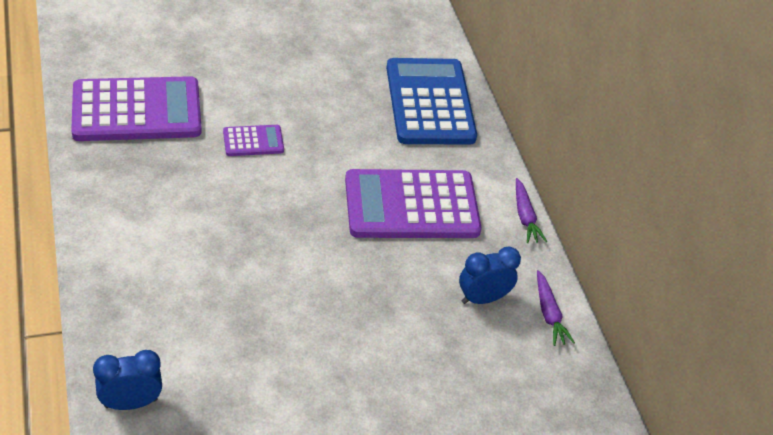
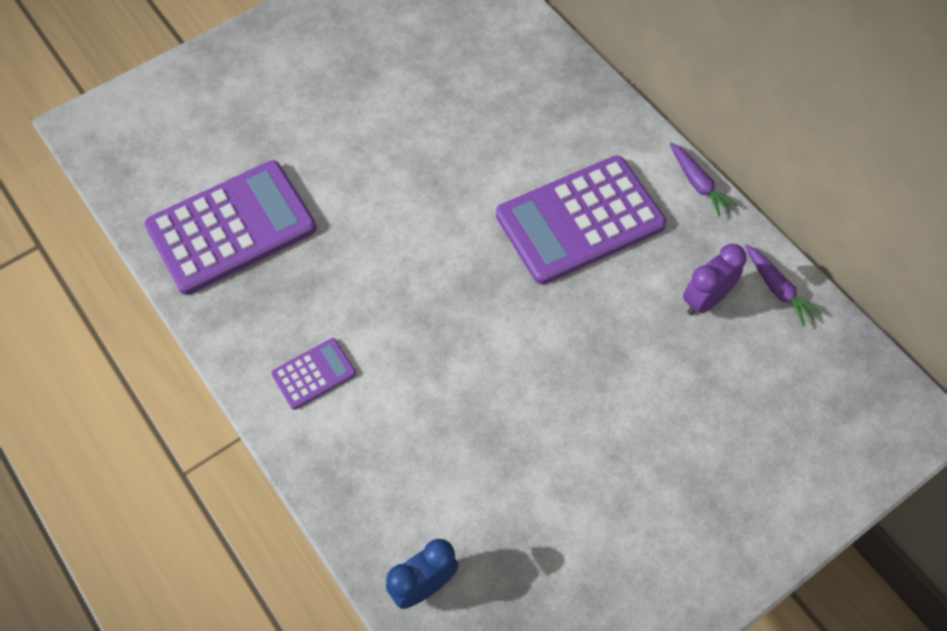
camera: 15 degrees left, 15 degrees up
(253, 141) = (376, 212): purple calculator -> purple calculator (314, 374)
(429, 102) = (533, 84): blue calculator -> none
(482, 298) = (705, 300): blue clock -> purple clock

